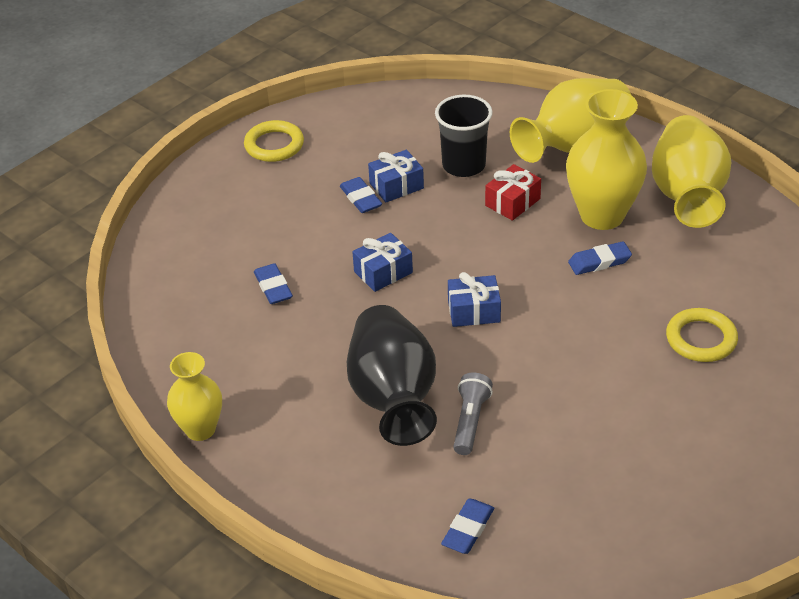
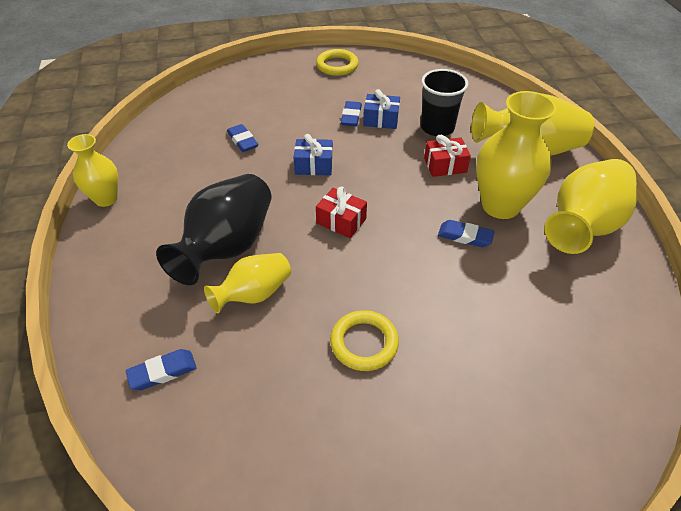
camera: 35 degrees right, 5 degrees up
(273, 287) = (242, 141): blue eraser -> blue eraser turned 45 degrees counterclockwise
(470, 421) = (254, 294): grey flashlight -> yellow vase
(474, 311) = (341, 221): blue gift -> red gift
(701, 339) = (486, 340): yellow ring -> yellow ring (364, 343)

